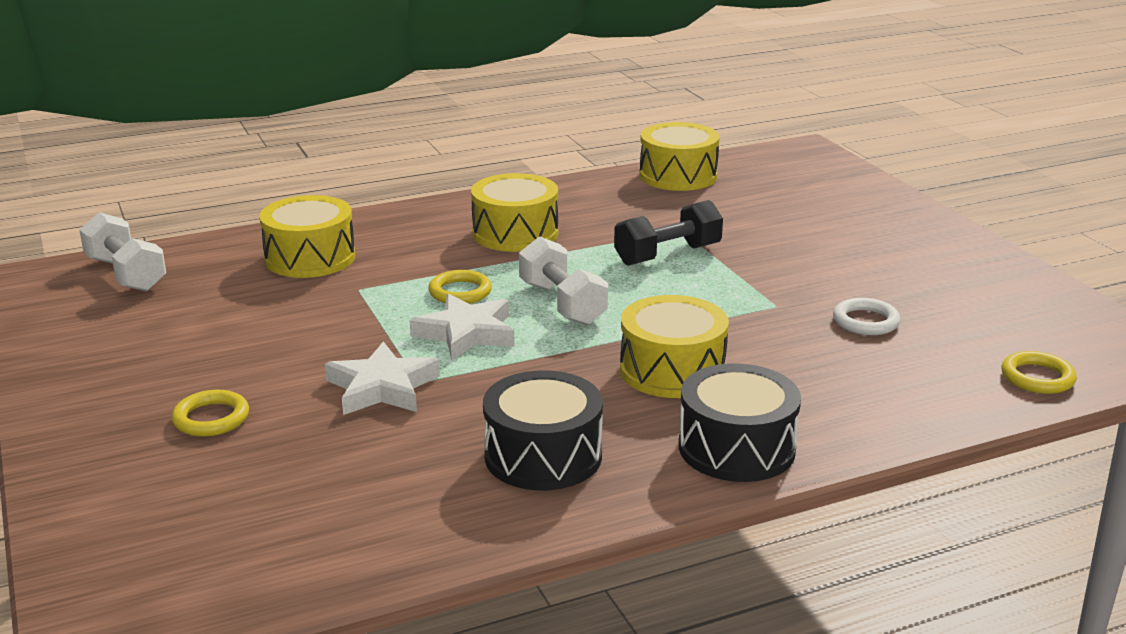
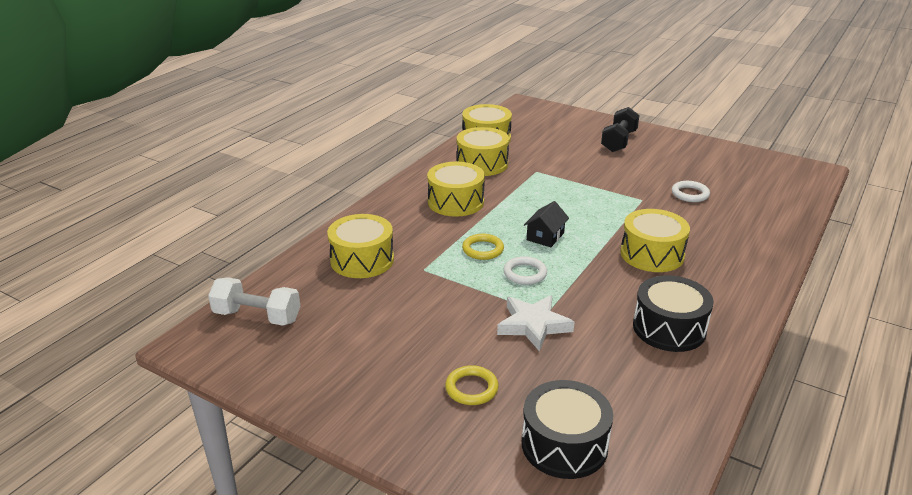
camera: 35 degrees left, 5 degrees up
(466, 333) = (525, 273): white star -> white ring
(562, 304) = (545, 236): white dumbbell -> black house
(622, 202) = (482, 164): none -> yellow drum
(667, 255) = (552, 188): black dumbbell -> black dumbbell (619, 141)
(736, 448) = (739, 284): black drum -> black drum (564, 445)
(1037, 377) = (791, 197): yellow ring -> none

